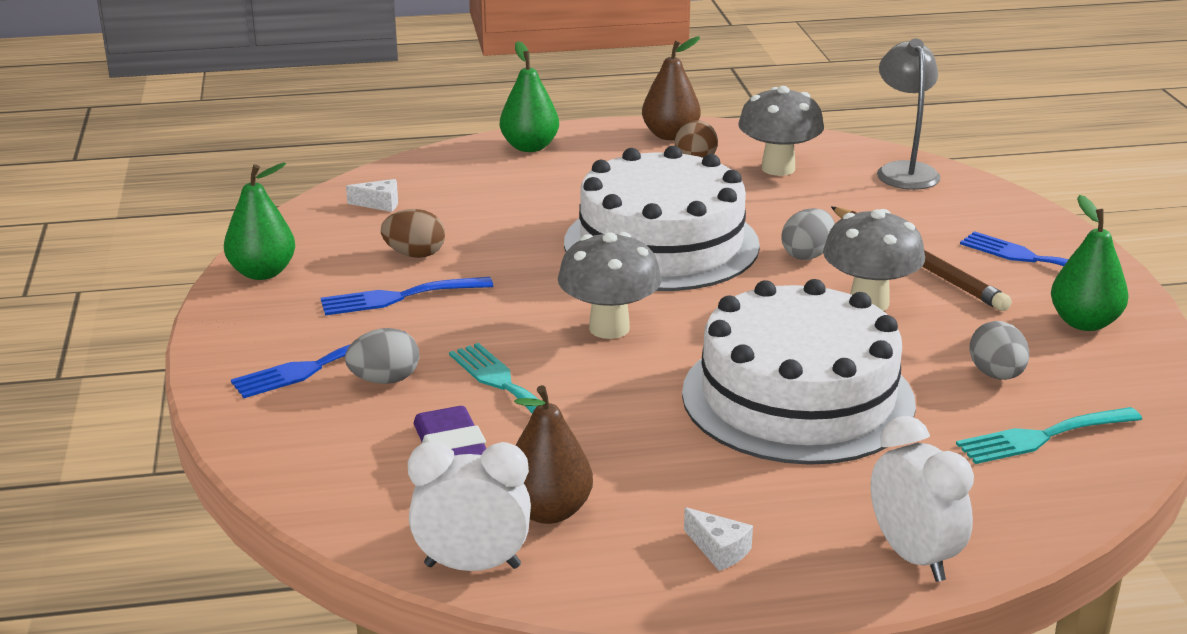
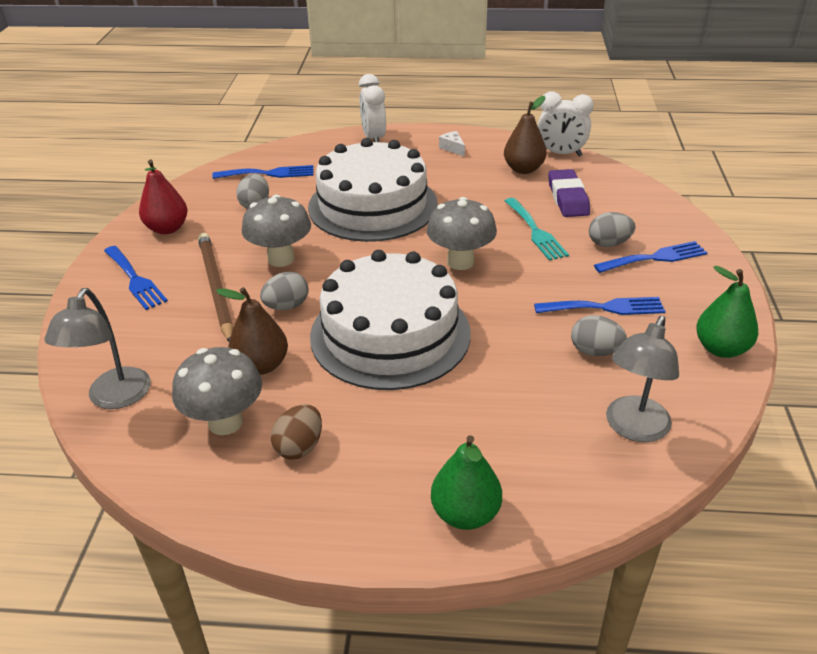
camera: 165 degrees left, 10 degrees up
(380, 204) = (633, 429): white cheese -> grey lamp
(415, 254) = (595, 351): brown egg -> grey egg
(670, 135) = (295, 510): brown pear -> brown pear (261, 365)
(1042, 437) = (269, 173): turquoise fork -> blue fork
(1084, 323) = (167, 228): green pear -> red pear

